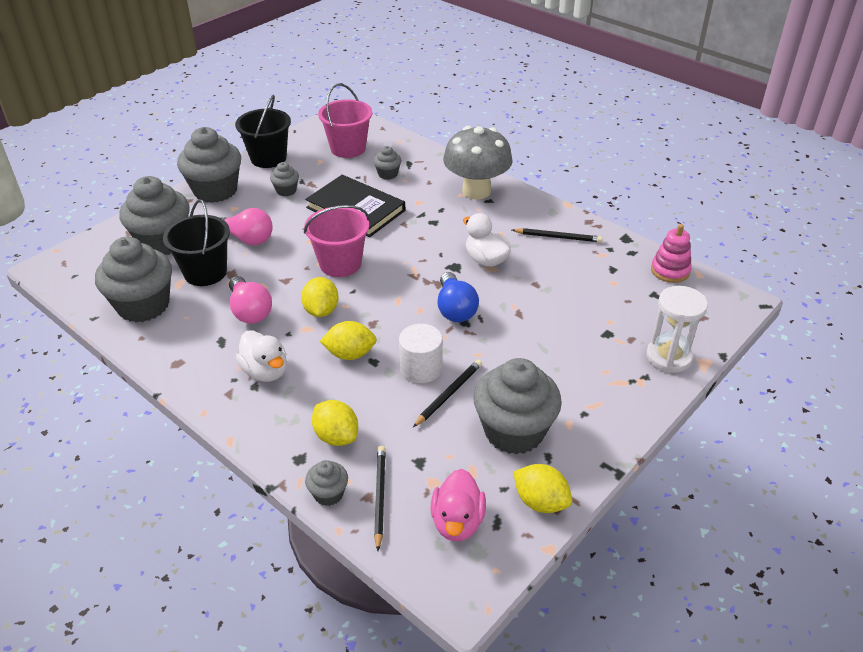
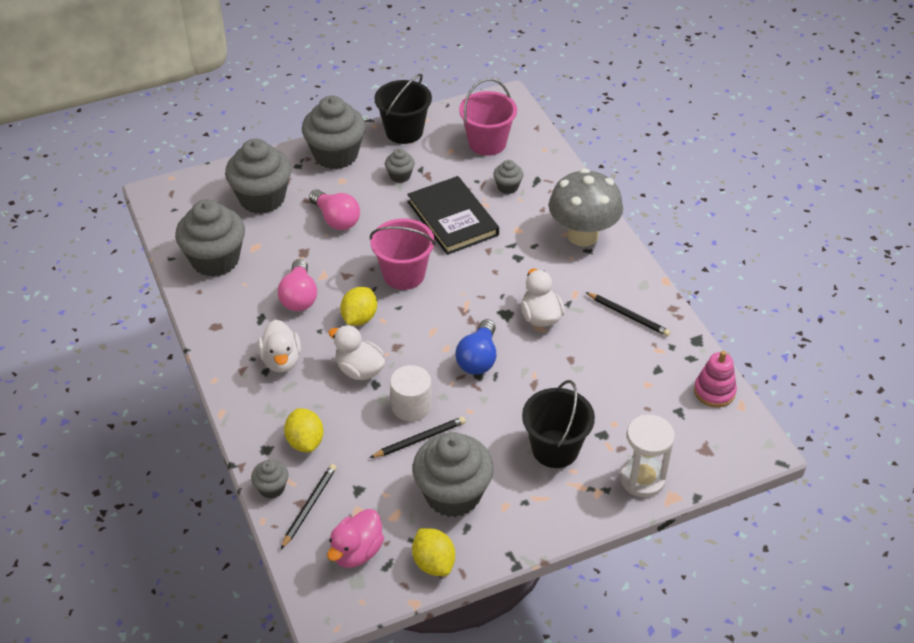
camera: 25 degrees right, 5 degrees up
(205, 272) = (282, 243): black bucket -> black bucket (555, 449)
(350, 354) = (359, 370): yellow lemon -> white duck

